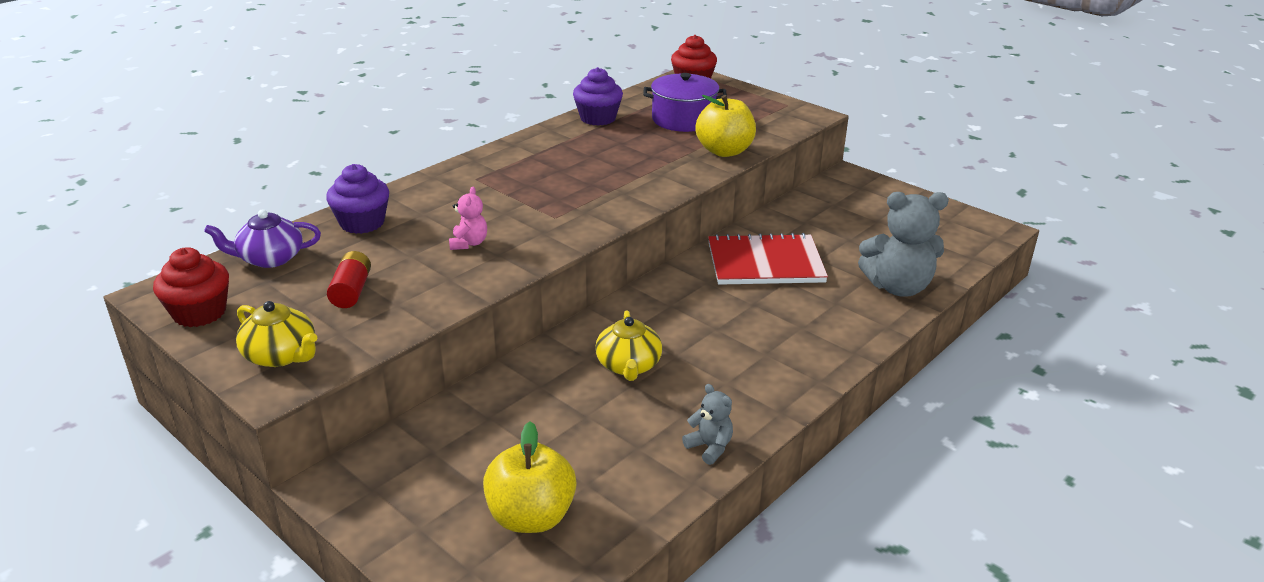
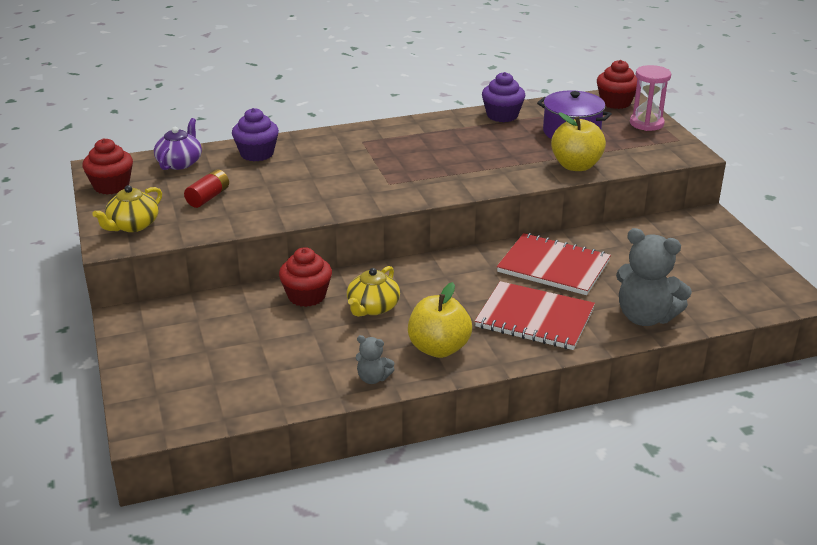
camera: 30 degrees right, 0 degrees up
(270, 258) = (180, 162): purple teapot -> purple teapot turned 90 degrees clockwise
(281, 355) = (132, 225): yellow teapot -> yellow teapot turned 60 degrees clockwise
(469, 243) = (311, 186): pink teddy bear -> none
(531, 517) = (218, 378): yellow apple -> yellow apple (439, 348)
(541, 377) = (306, 296): none -> red cupcake
(709, 447) = (373, 378): grey teddy bear -> grey teddy bear turned 120 degrees clockwise
(743, 96) = (646, 123): none -> pink hourglass
(802, 322) = (535, 318): none -> red notebook

